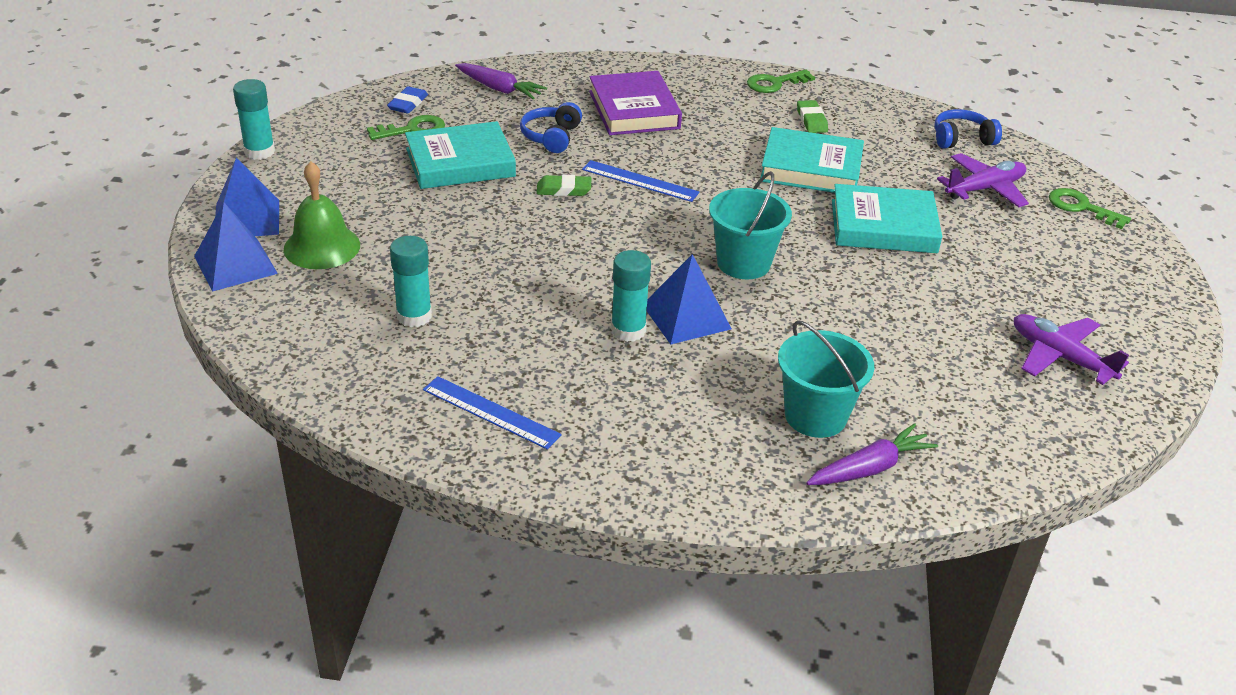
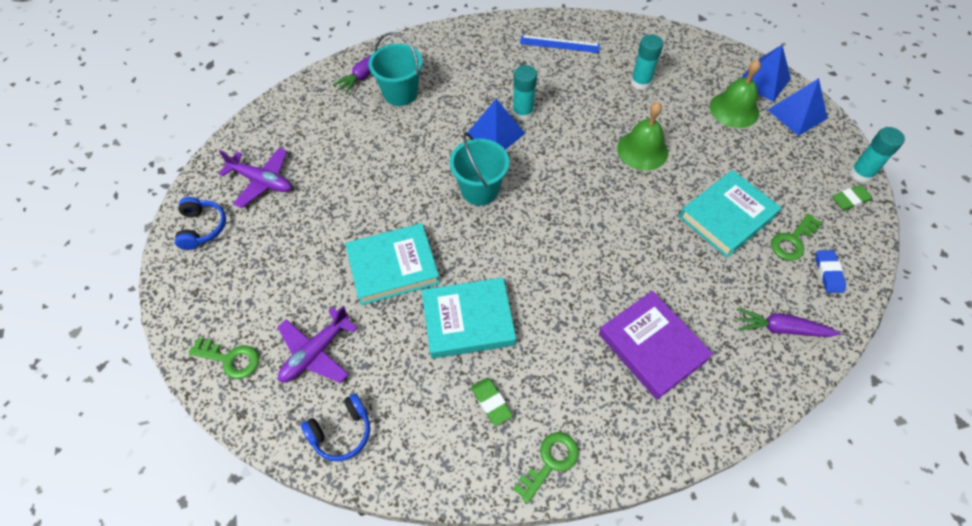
camera: 160 degrees right, 20 degrees up
(495, 242) = (642, 150): none -> green bell
(551, 137) = (689, 276): blue headphones -> blue headphones (202, 228)
(564, 189) = (636, 216): green eraser -> green eraser (850, 200)
(640, 181) = (591, 248): blue ruler -> none

